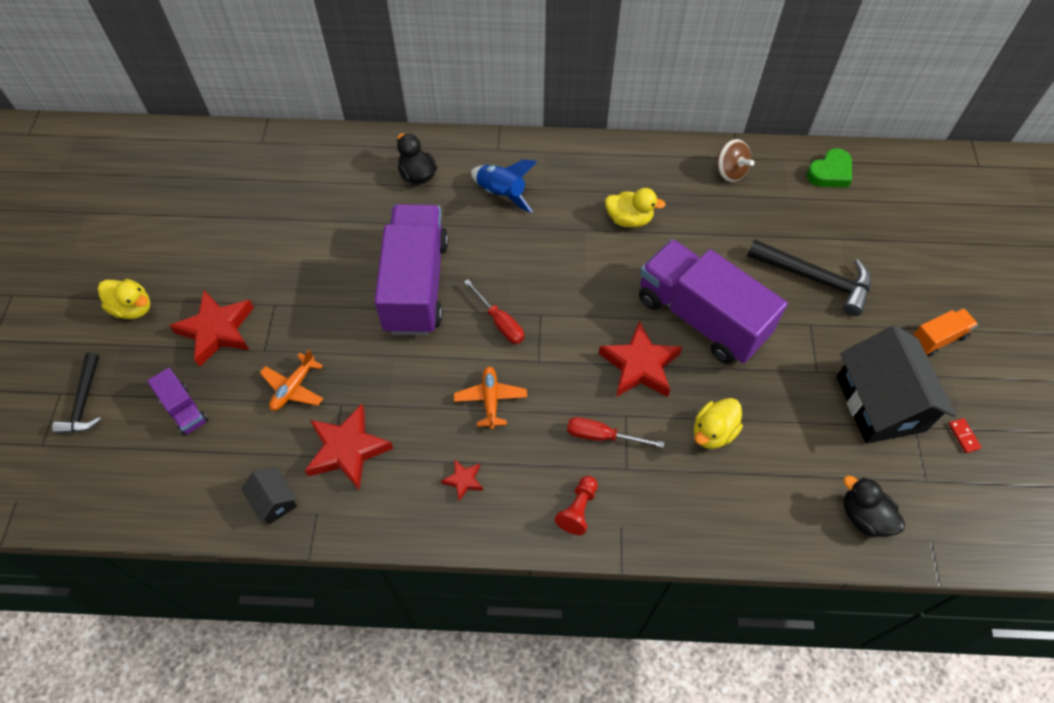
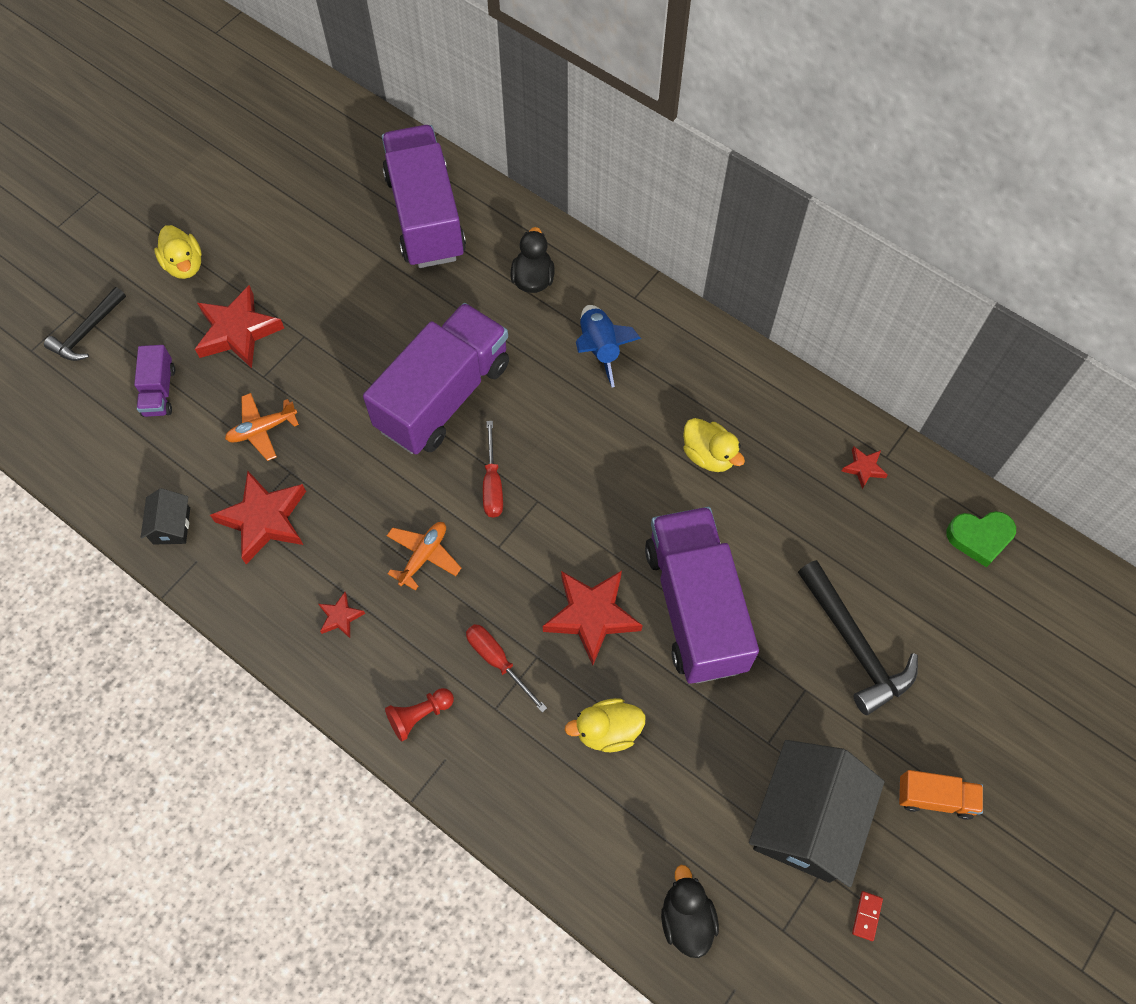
camera: 35 degrees right, 5 degrees up
(304, 175) = (425, 216): none -> purple truck
(730, 172) = (864, 468): brown spinning top -> red star

